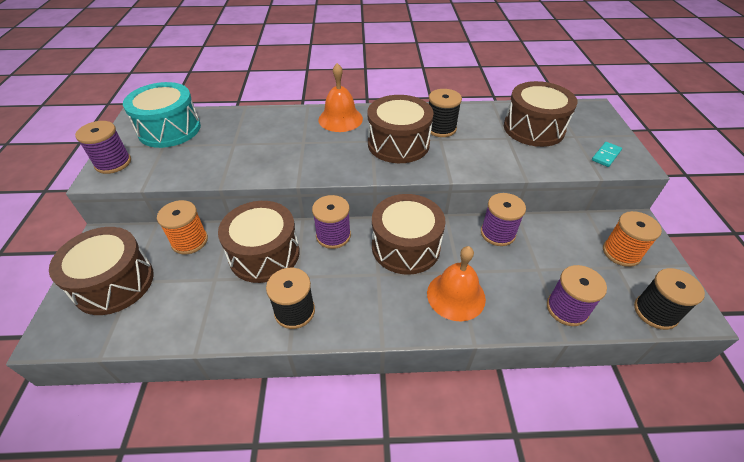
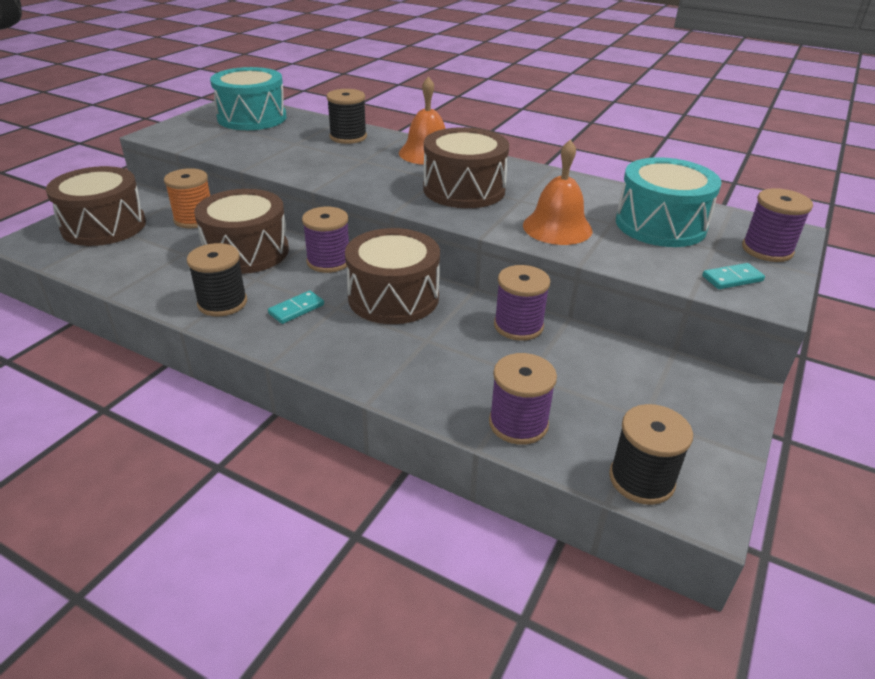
camera: 30 degrees right, 10 degrees down
(113, 163) = (177, 128): purple spool -> purple spool (767, 250)
(353, 289) = (296, 309): none -> turquoise domino
(440, 128) = (534, 191): black spool -> black spool (348, 137)
(456, 295) = (397, 357): orange bell -> orange bell (557, 227)
(533, 128) = (660, 225): brown drum -> turquoise drum
(621, 252) = (670, 406): orange spool -> none

